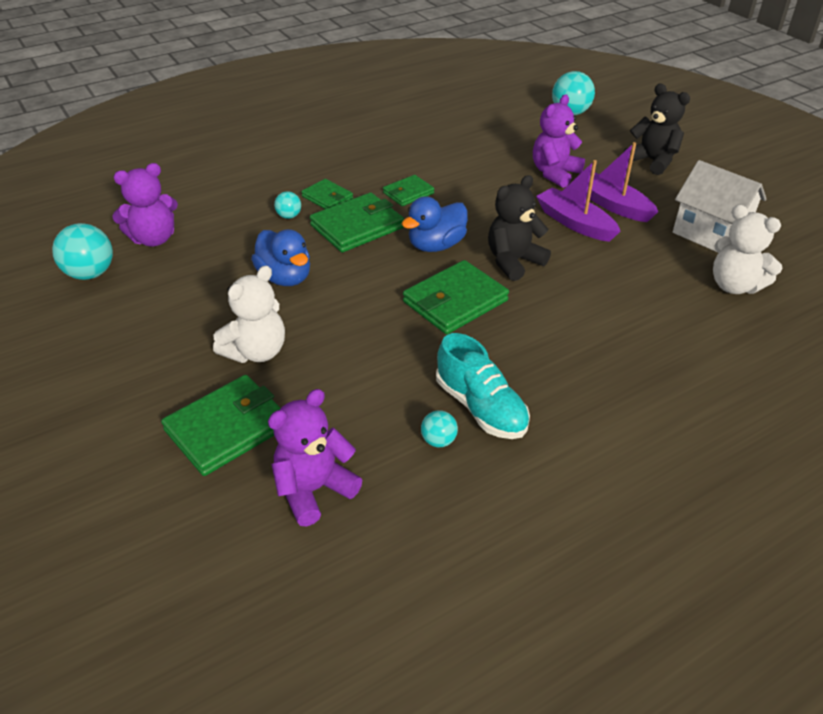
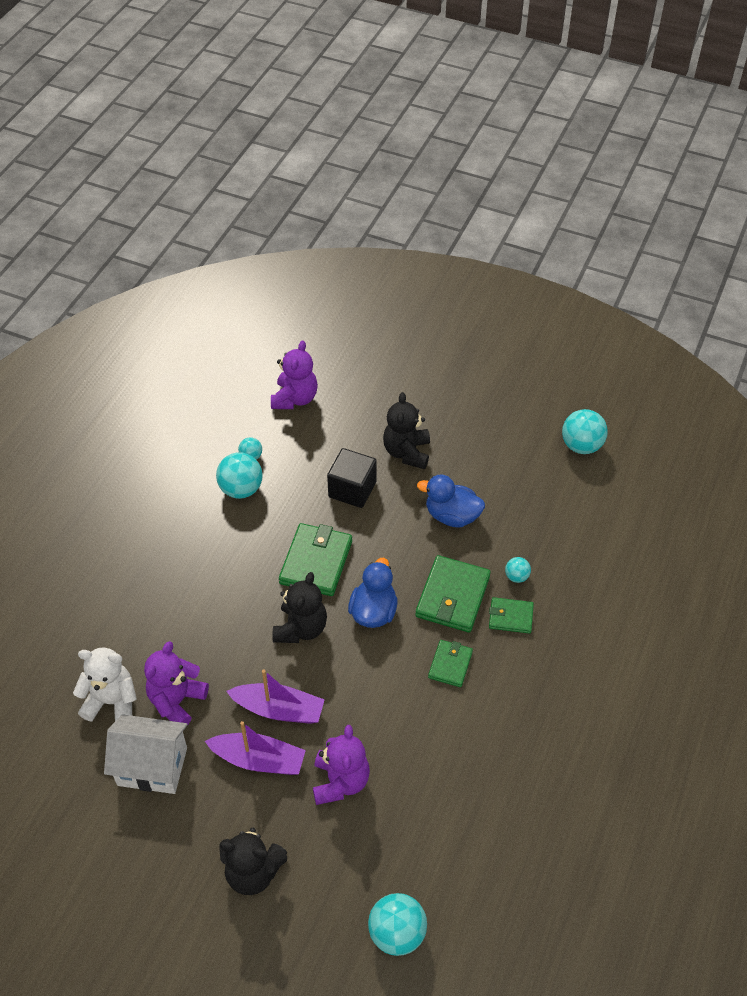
camera: 145 degrees right, 10 degrees up
(154, 239) = (583, 496): purple teddy bear -> purple teddy bear (177, 701)
(227, 428) = (371, 403): green wallet -> none
(256, 352) = (407, 452): white teddy bear -> black teddy bear
(354, 345) = (352, 489): none -> black cube
(481, 408) = (241, 489): turquoise shoe -> turquoise ball

